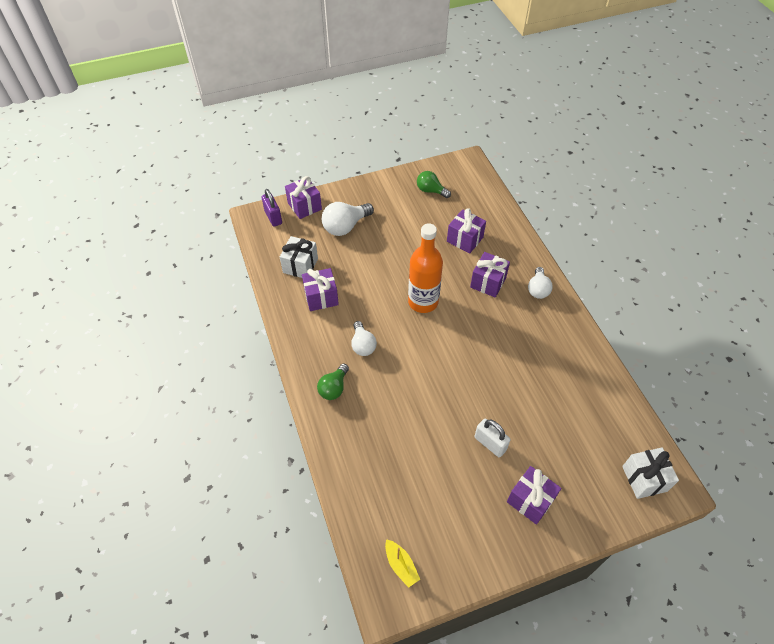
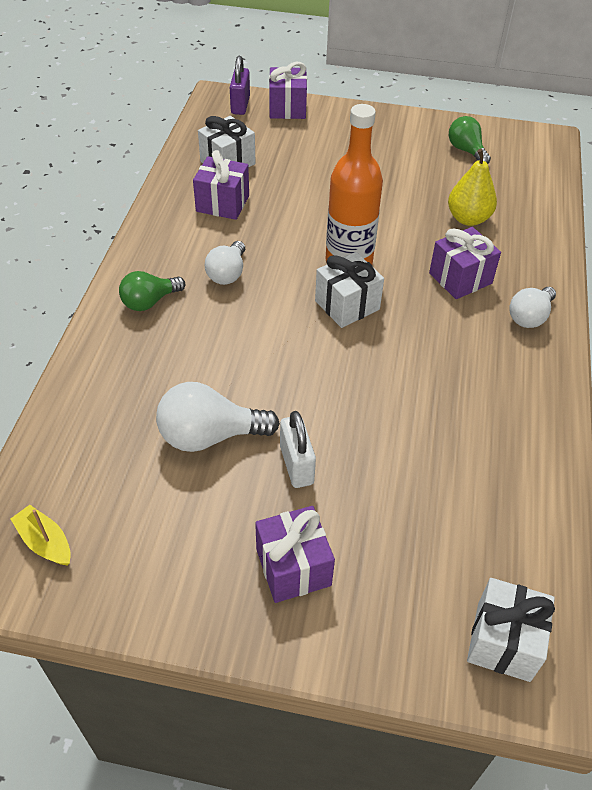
camera: 30 degrees right, 5 degrees down
(345, 226) = (319, 146): white light bulb -> white light bulb (210, 435)
(401, 565) = (45, 542): yellow boat -> yellow boat turned 135 degrees clockwise
(443, 331) = (347, 305): none -> white gift
(464, 239) = (468, 218): purple gift -> yellow pear

